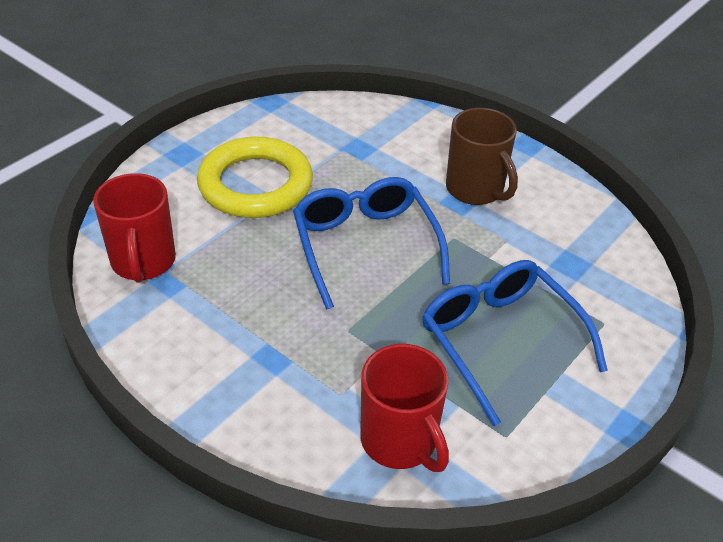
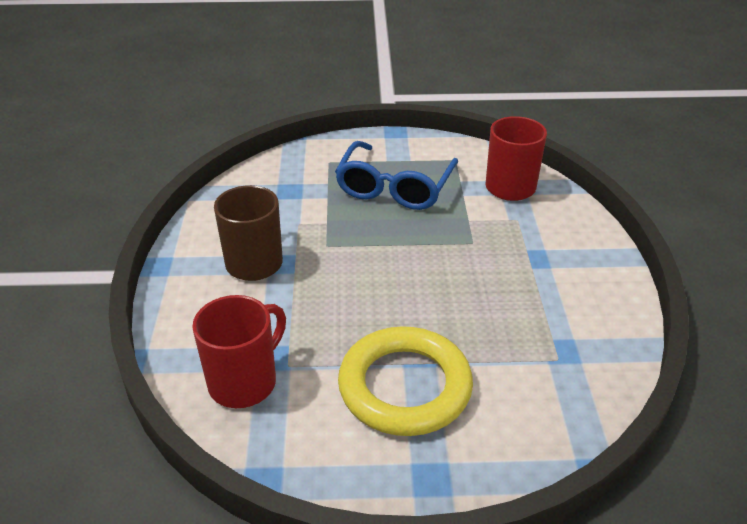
camera: 130 degrees left, 5 degrees down
(143, 262) = (573, 380): red mug -> red mug (244, 382)
(365, 246) = (391, 279): blue glasses -> none

